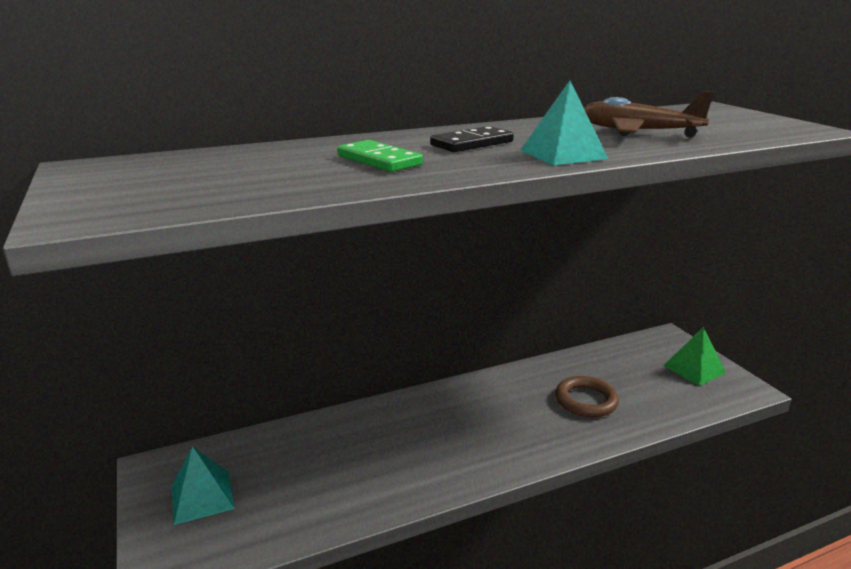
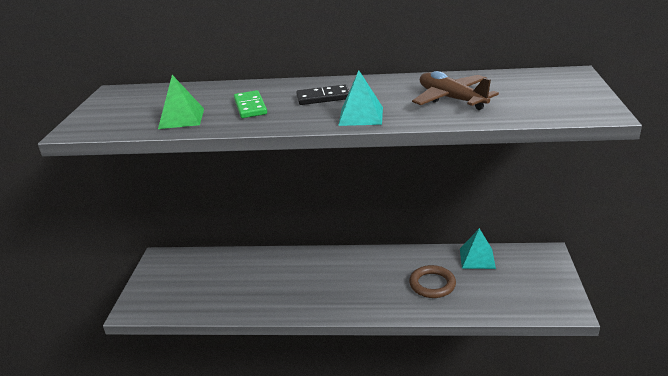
camera: 30 degrees right, 5 degrees up
(202, 497) = (171, 279): turquoise pyramid -> turquoise pyramid (477, 258)
(694, 369) = (541, 283): green pyramid -> green pyramid (181, 118)

